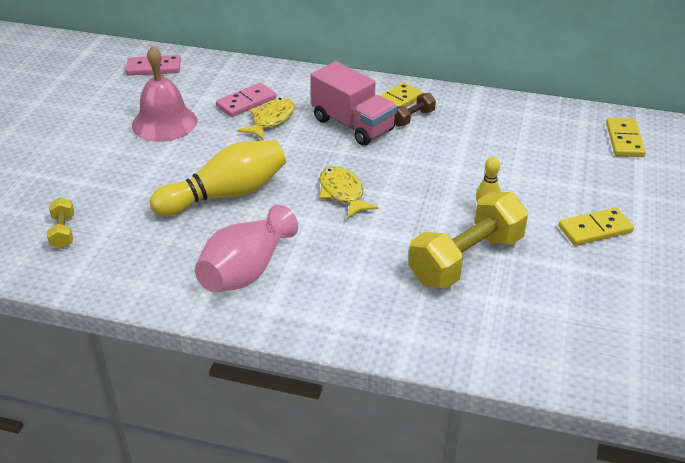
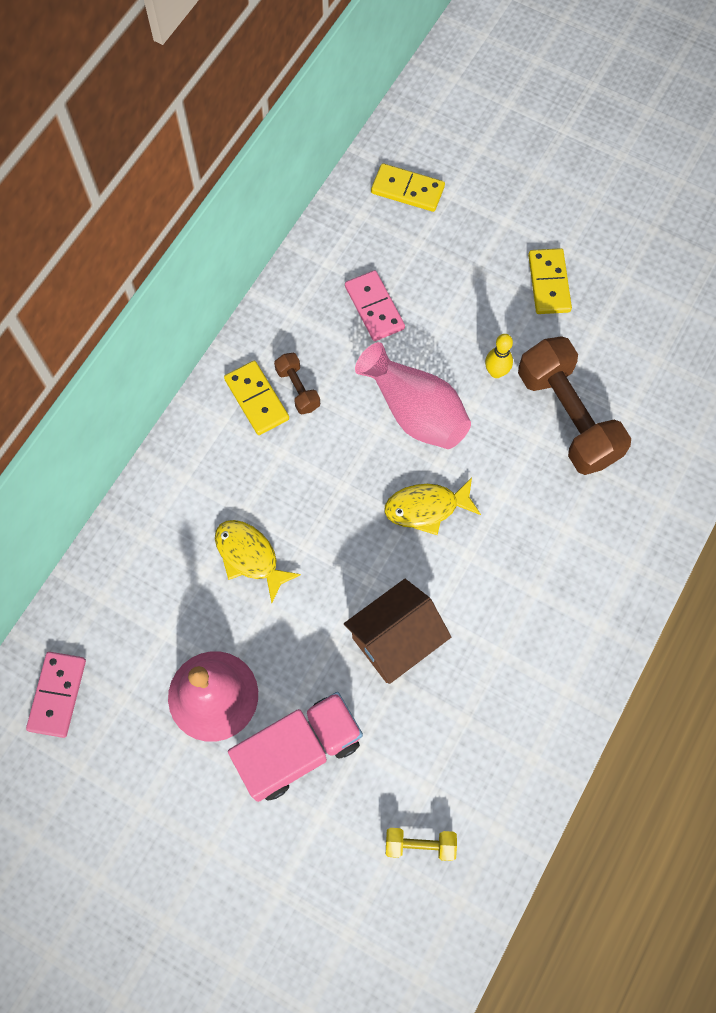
camera: 75 degrees left, 30 degrees up
(225, 195) = (395, 640): yellow bowling pin -> brown house
(246, 102) = (196, 580): pink domino -> pink domino (374, 307)
(246, 270) = (537, 640): pink vase -> pink vase (415, 411)
(353, 125) = (291, 461): pink truck -> pink truck (299, 750)
(466, 259) = (567, 417): yellow dumbbell -> brown dumbbell

